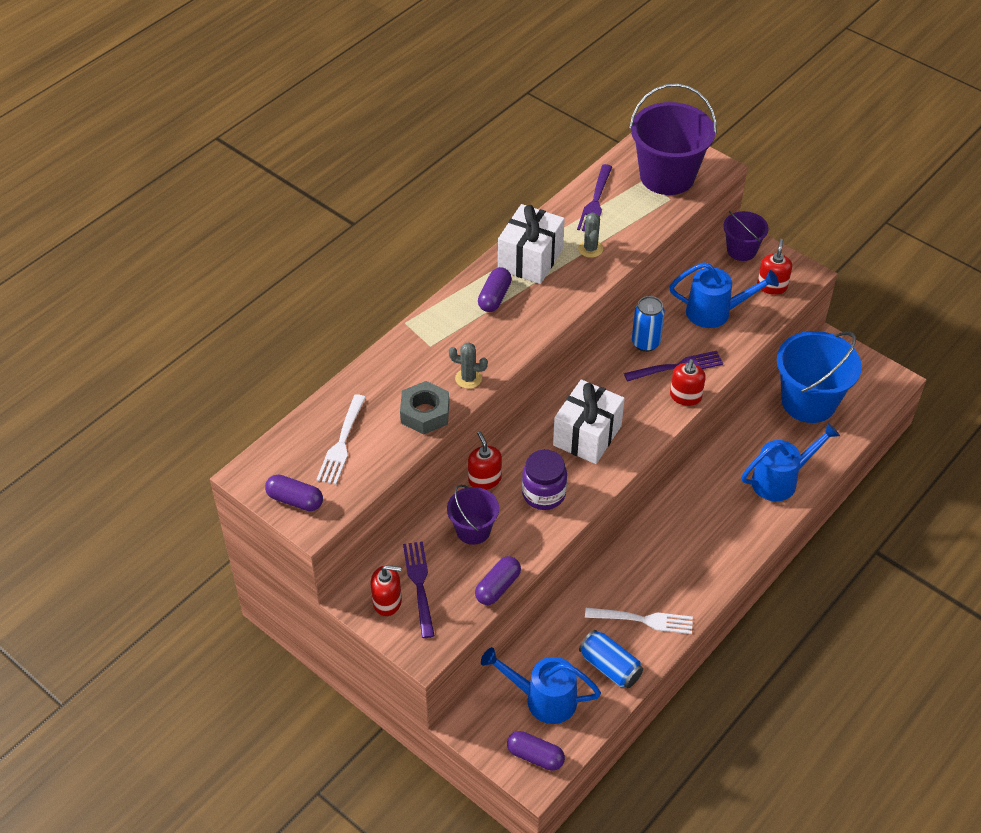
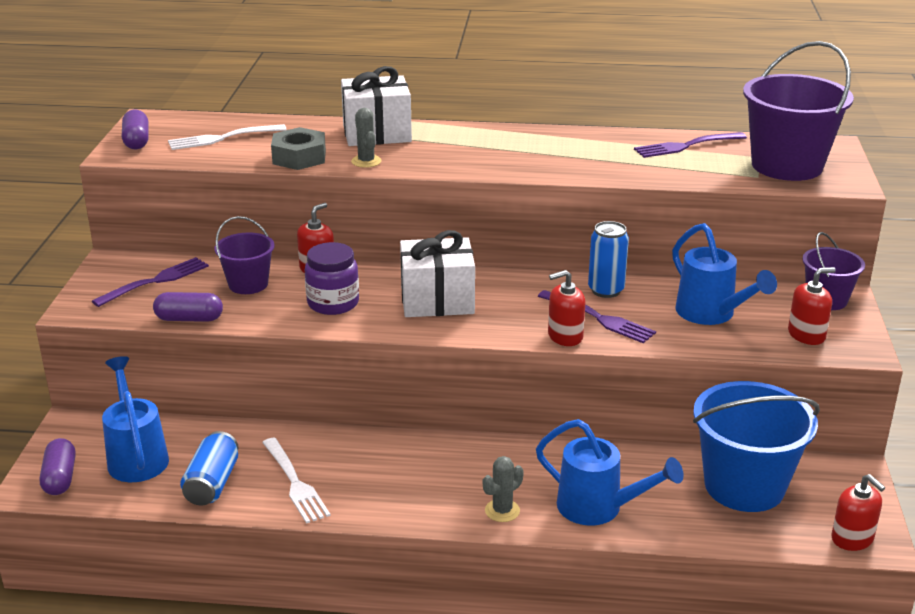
camera: 55 degrees right, 20 degrees down
(387, 601) = (122, 273): red soap dispenser -> red soap dispenser (852, 538)
(494, 297) = (485, 142): purple capsule -> none
(530, 259) = (559, 142): white gift -> white gift (377, 133)
(590, 249) = (619, 162): grey cactus -> grey cactus (502, 511)

